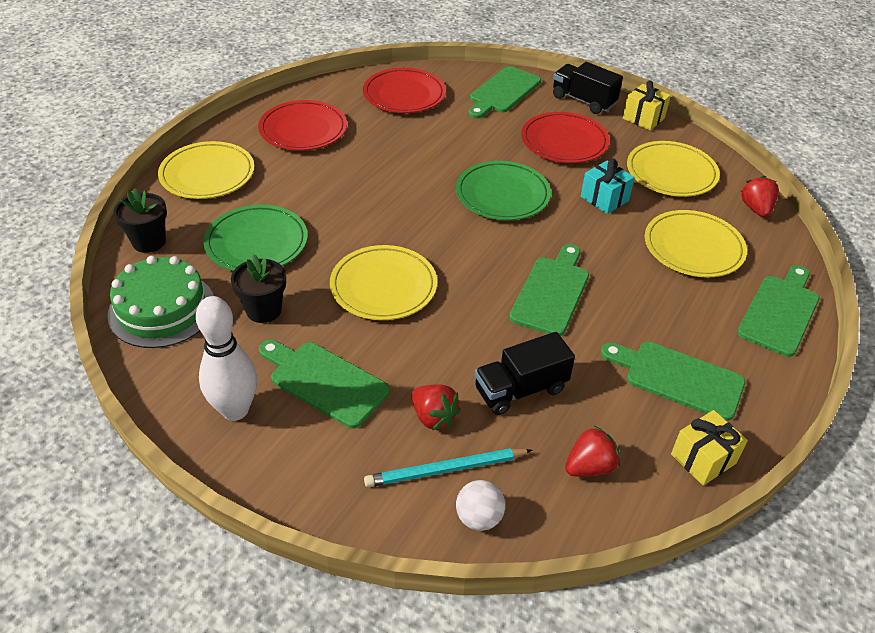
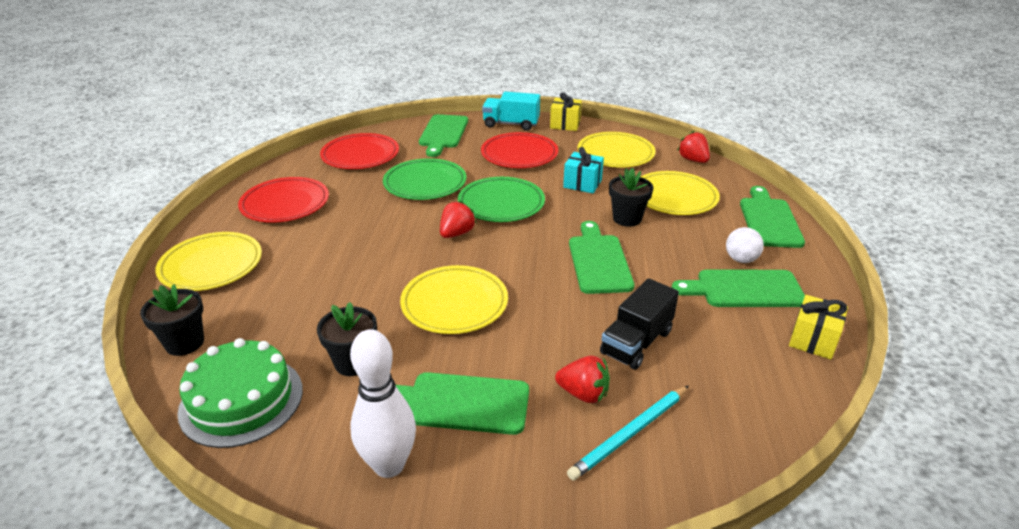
camera: 25 degrees left, 10 degrees down
(256, 243) = (304, 307): green plate -> green plate (425, 183)
(479, 518) = (691, 463): white ball -> white ball (741, 259)
(583, 101) = (511, 124): black truck -> turquoise truck
(589, 467) = (740, 381): red strawberry -> red strawberry (456, 233)
(619, 255) = (627, 218): none -> black flower pot

